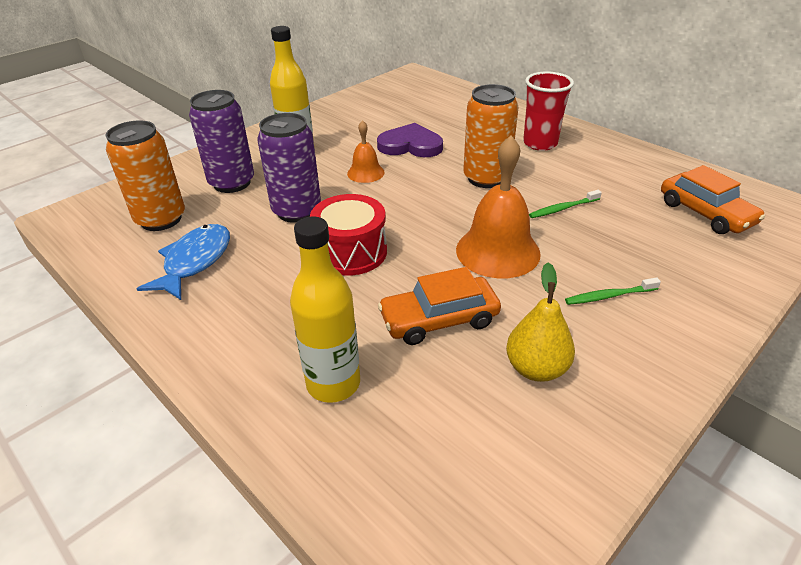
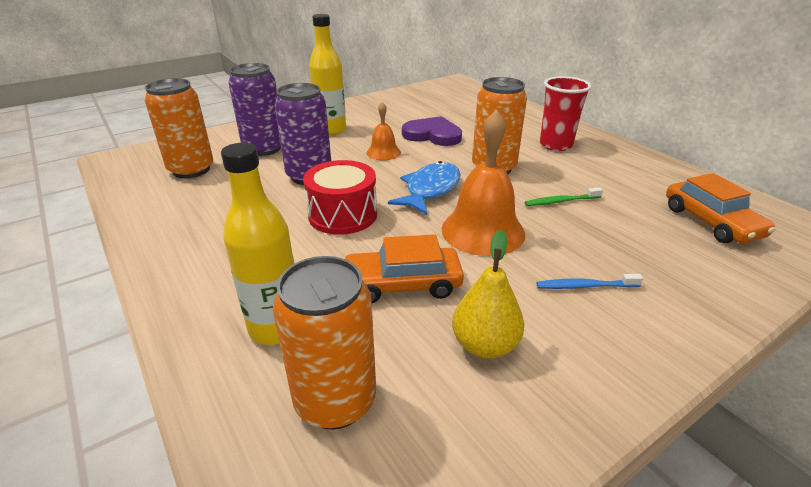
camera: 10 degrees right, 5 degrees down
(195, 261) = (202, 206): blue fish -> blue fish (430, 190)
(419, 444) = (335, 401): none -> orange can
(609, 296) = (585, 286): green toothbrush -> blue toothbrush

